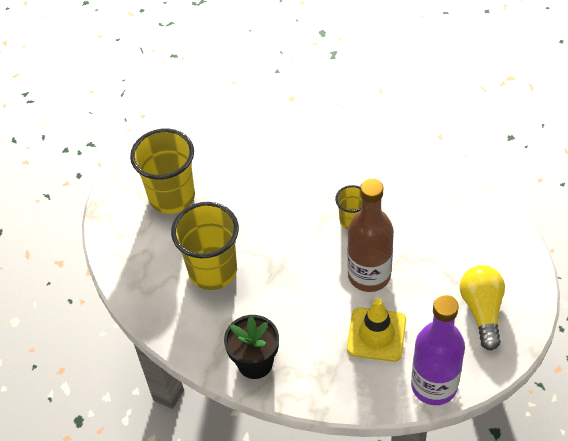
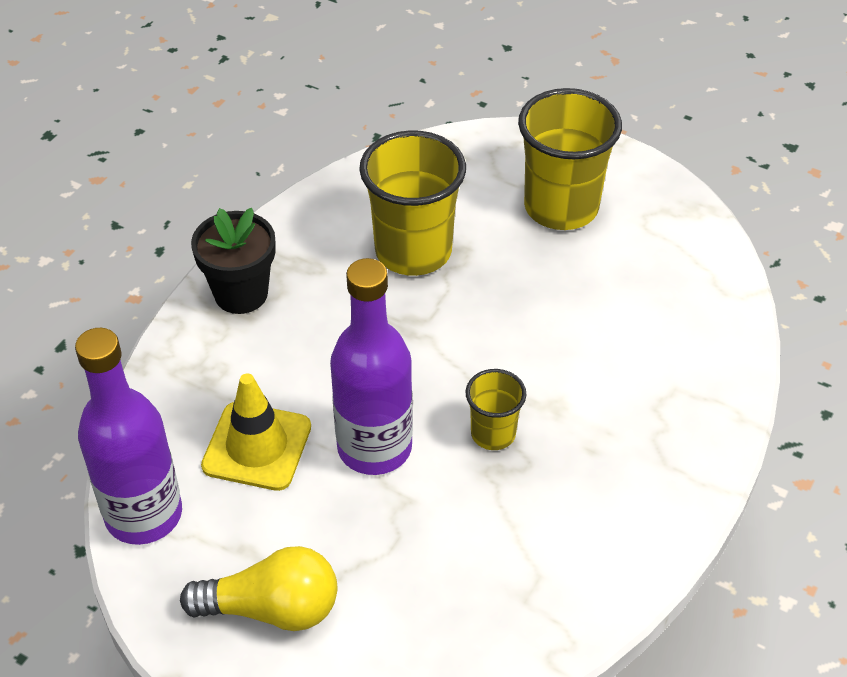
camera: 90 degrees right, 5 degrees down
(369, 275) = (374, 448): brown bottle -> purple bottle

